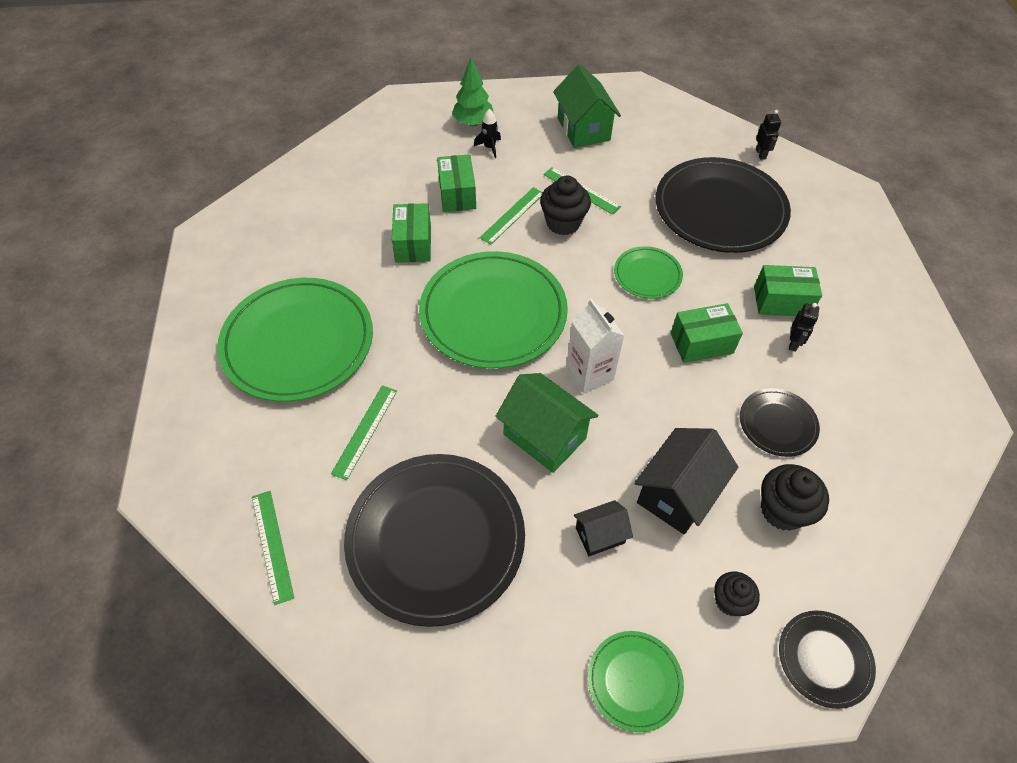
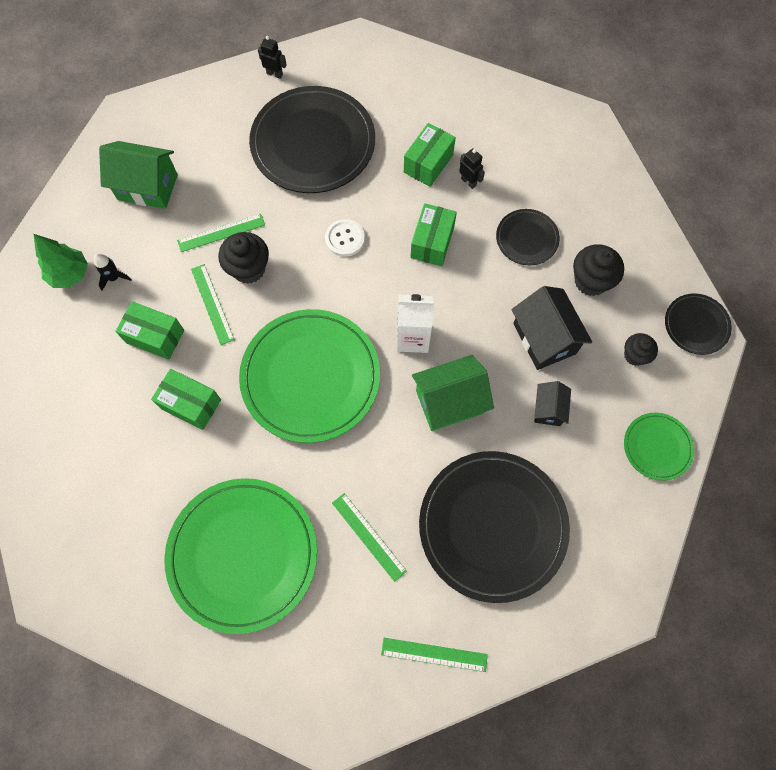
camera: 60 degrees left, 15 degrees up
(647, 275) = (345, 238): green plate -> white button

